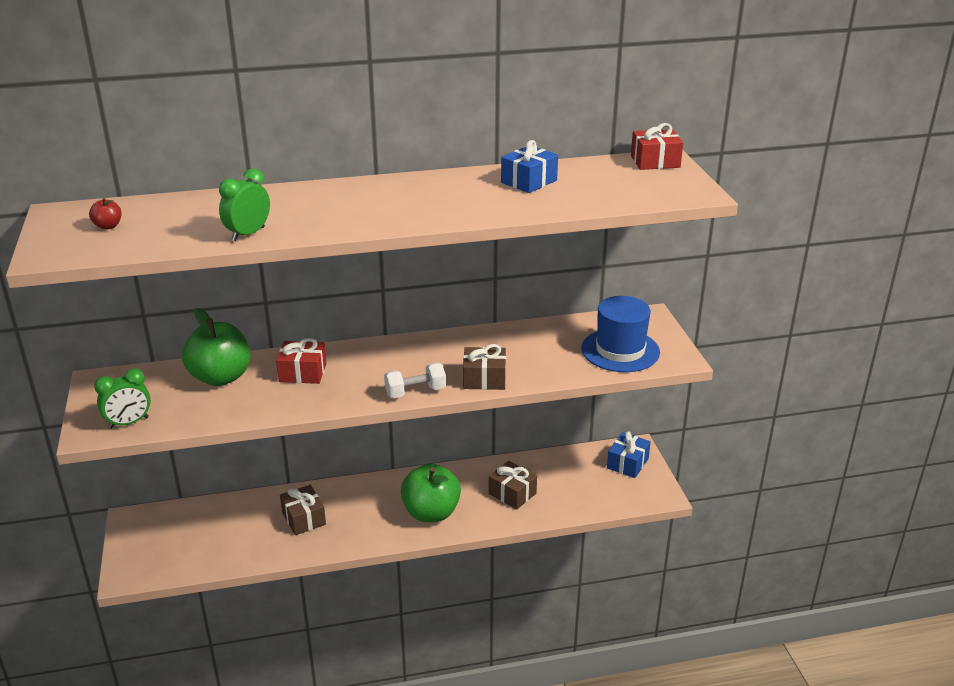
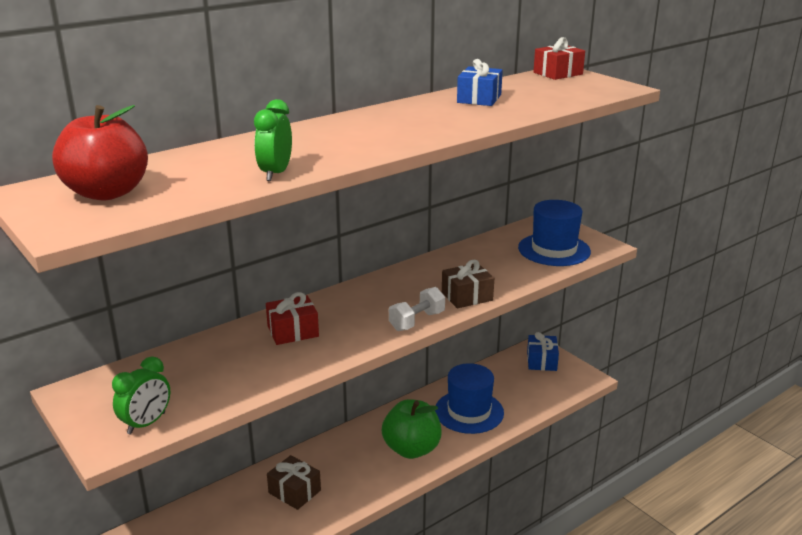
camera: 25 degrees left, 5 degrees down
(108, 226) = (107, 193): red apple -> red apple, size x2.43
(220, 377) = (211, 356): green apple -> none
(512, 493) = (469, 412): brown gift -> blue hat

